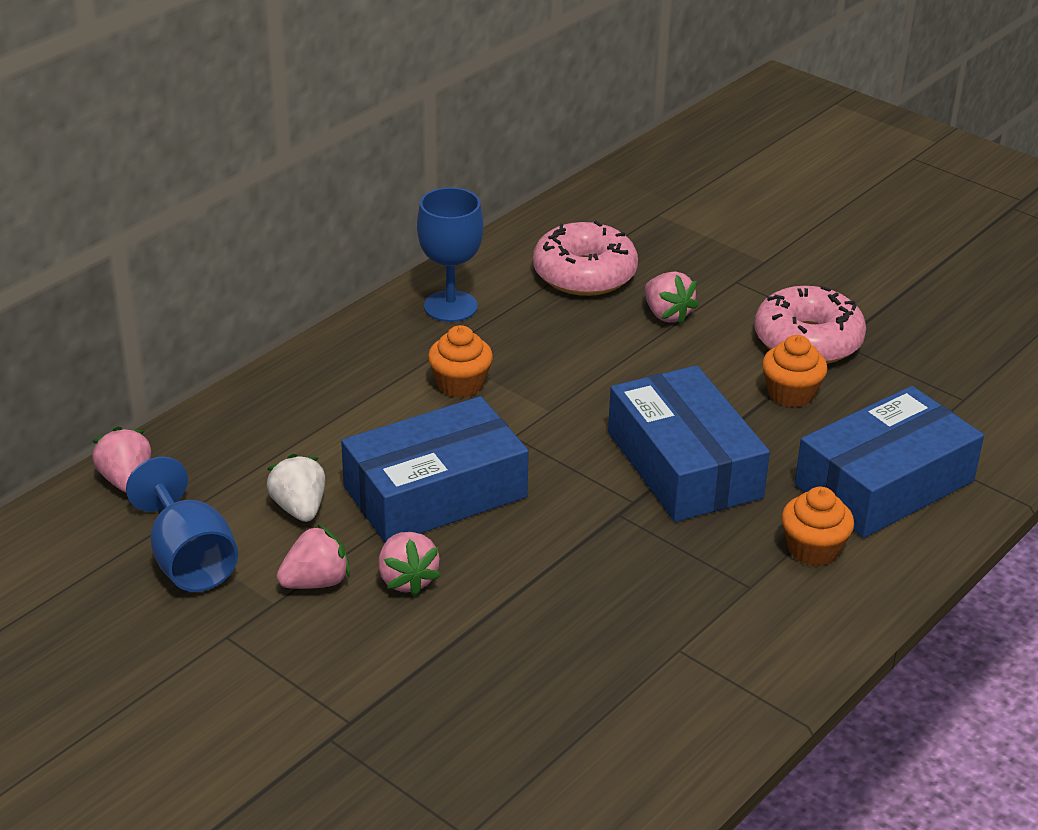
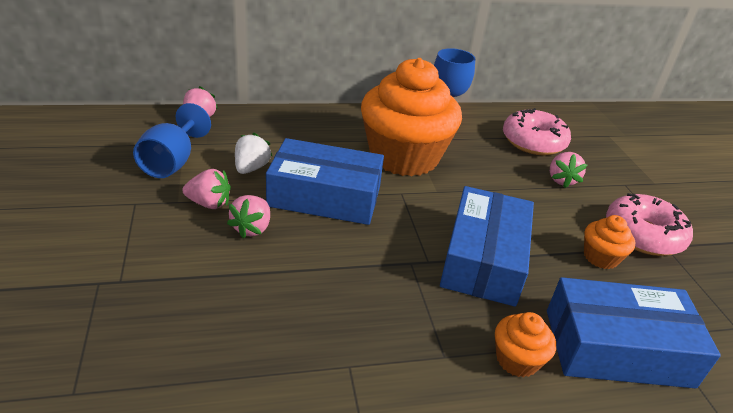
camera: 35 degrees right, 0 degrees up
(460, 384) = (404, 157): orange cupcake -> orange cupcake, size x2.40

